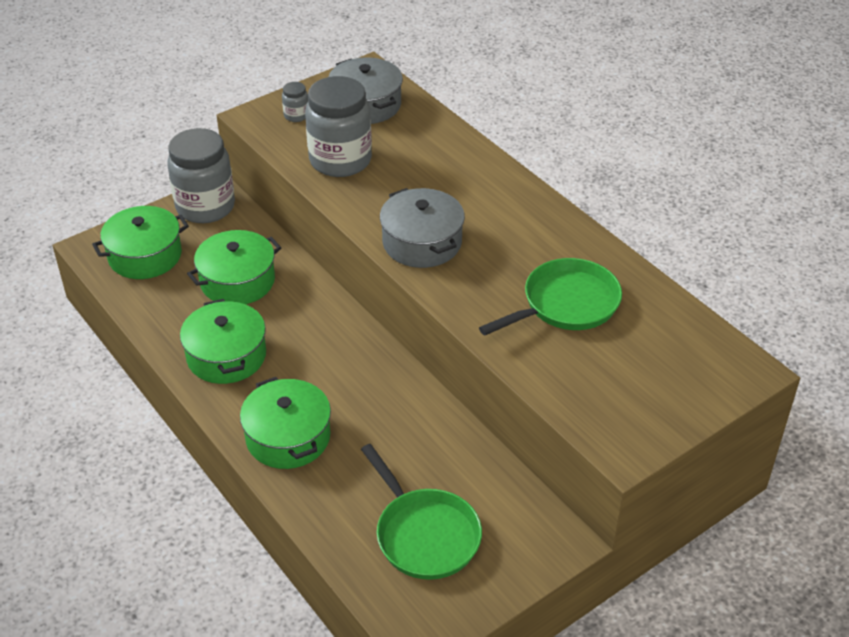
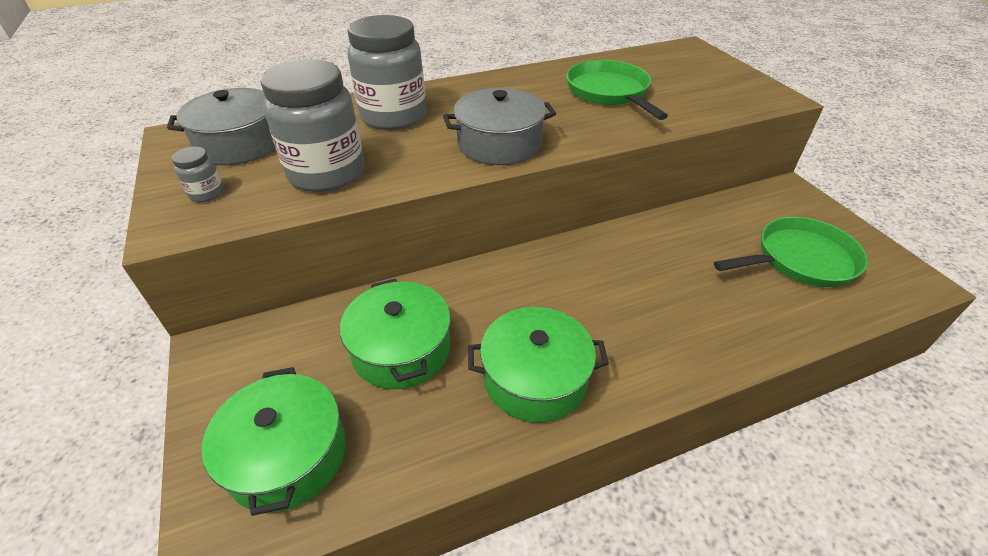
camera: 75 degrees left, 0 degrees up
(205, 207) = (230, 365): grey jar -> grey jar (393, 116)
(288, 437) = (678, 337): green pot -> none

